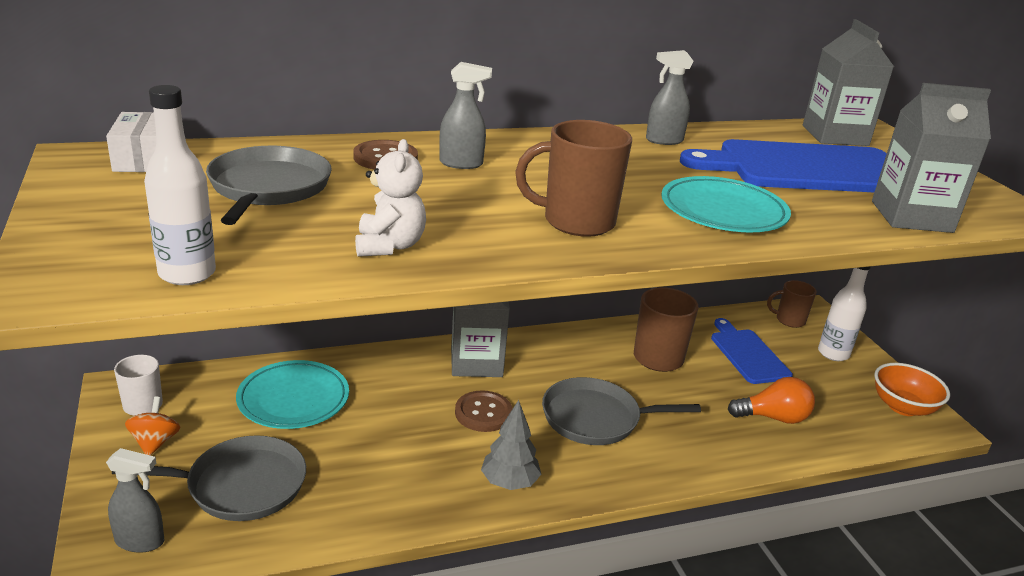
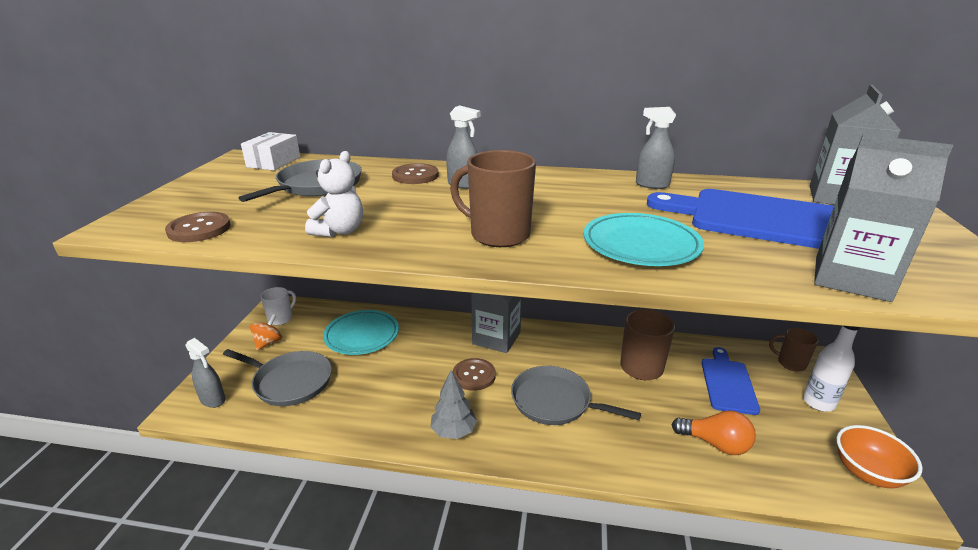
camera: 30 degrees right, 0 degrees up
(187, 274) = (199, 229): white bottle -> brown button

